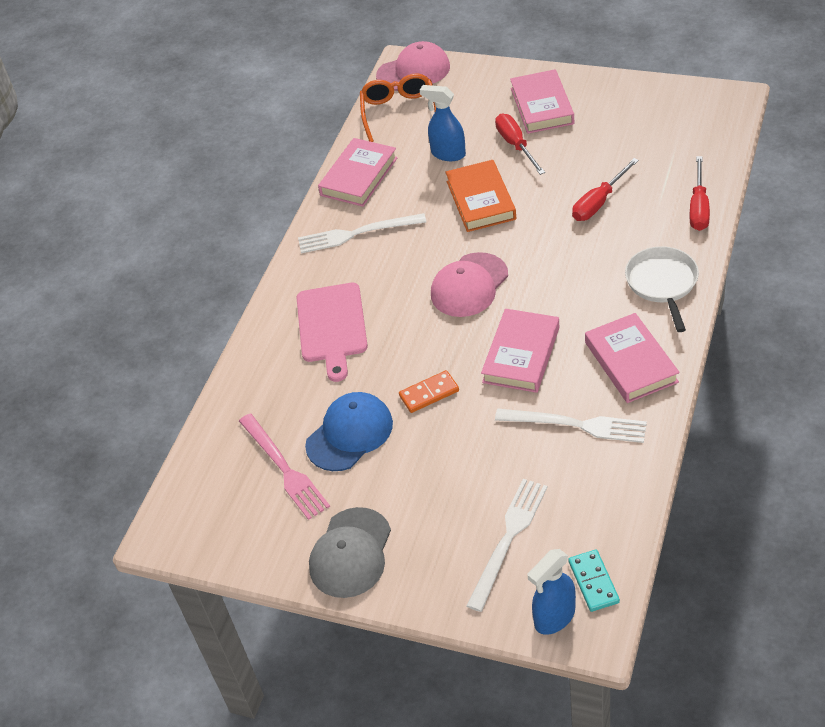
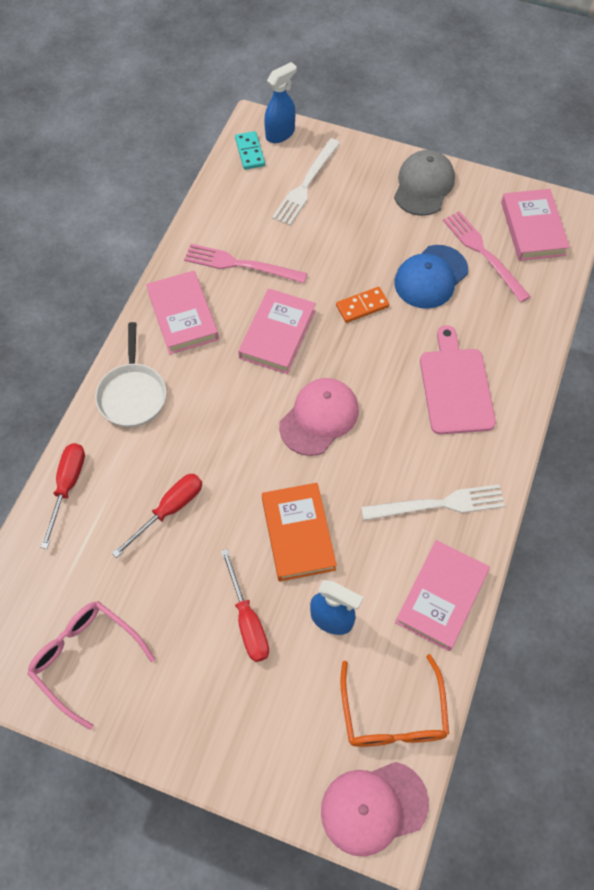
camera: 175 degrees right, 15 degrees up
(542, 106) = (205, 691): pink book -> pink book (532, 228)
(576, 425) = (240, 264): white fork -> pink fork
(640, 111) = (86, 658): none -> pink glasses

